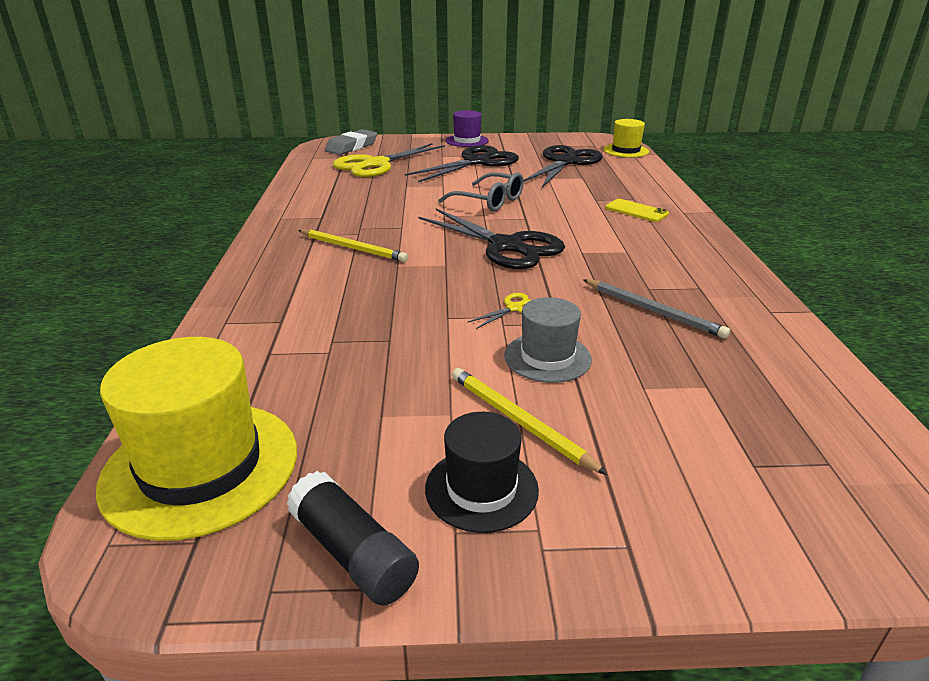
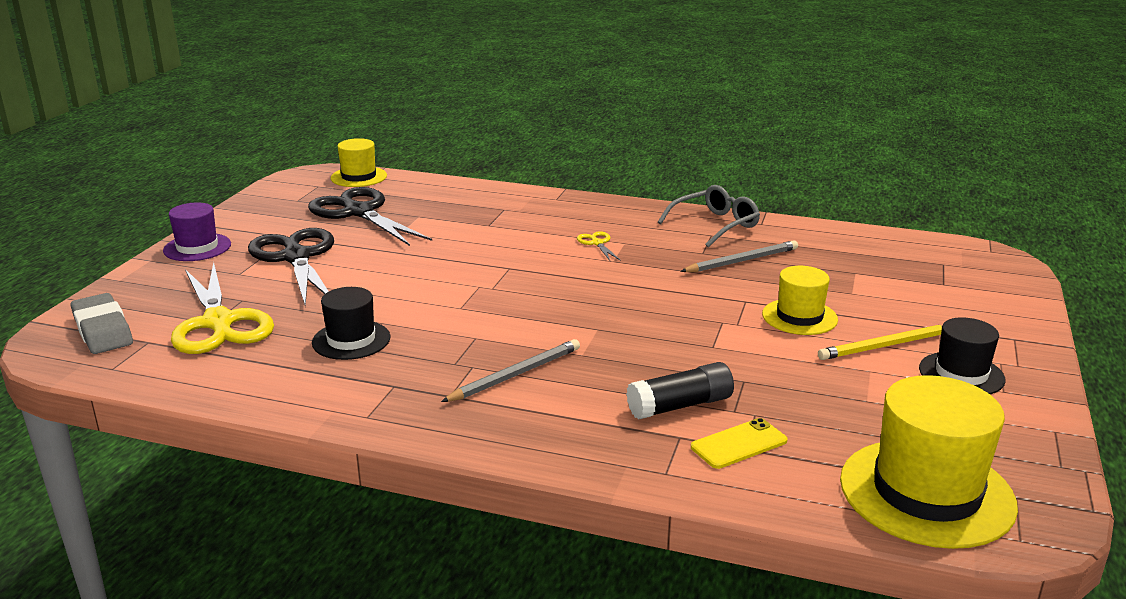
camera: 70 degrees left, 5 degrees down
(353, 248) = (515, 374): yellow pencil -> grey pencil
(353, 553) = (1025, 430): black glue stick -> black glue stick (680, 406)
(374, 196) = (351, 340): none -> black hat
(489, 201) = (442, 276): grey glasses -> grey glasses (715, 225)
(506, 246) = (574, 291): black scissors -> none
(514, 308) = (710, 313): yellow scissors -> yellow scissors (597, 243)
(547, 357) = (799, 317): grey hat -> yellow hat
(636, 211) = (536, 216): yellow phone -> yellow phone (739, 444)

